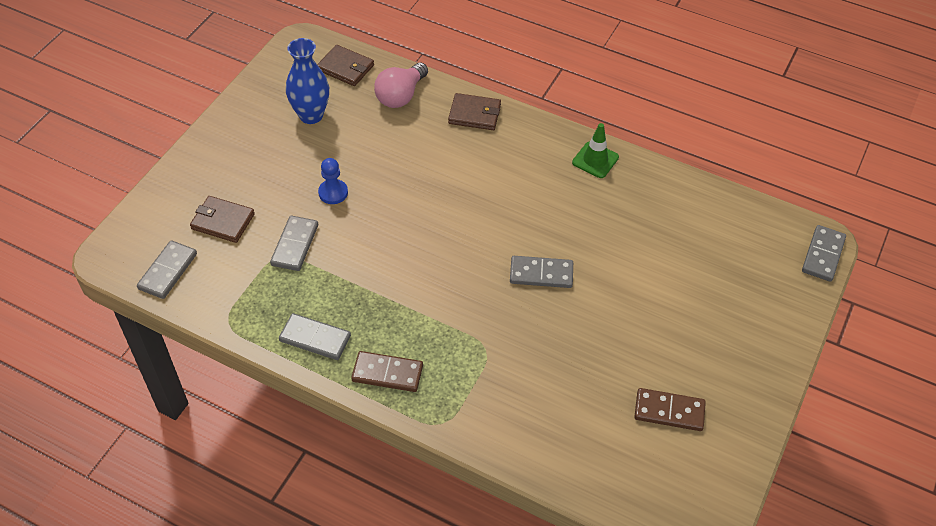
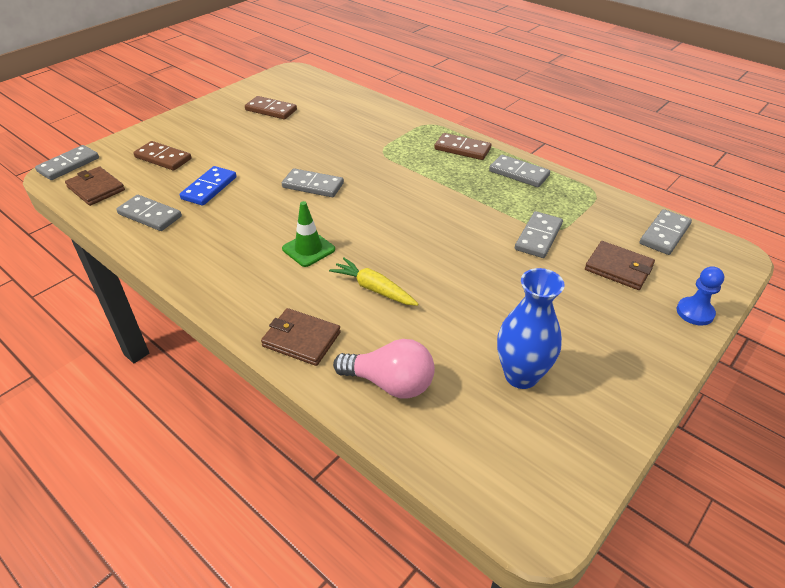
camera: 165 degrees left, 10 degrees down
(333, 193) = (496, 277): blue pawn -> blue pawn (695, 312)
(346, 68) = (464, 448): brown wallet -> brown wallet (96, 188)
(401, 96) = (390, 383): pink light bulb -> pink light bulb turned 60 degrees clockwise
(435, 163) = (374, 289): none -> yellow carrot
(595, 160) = (195, 264): green traffic cone -> green traffic cone (308, 249)
(647, 249) = (209, 188): none -> blue domino
(677, 203) = (150, 215): none -> grey domino
(732, 285) = (163, 158): none -> brown domino

